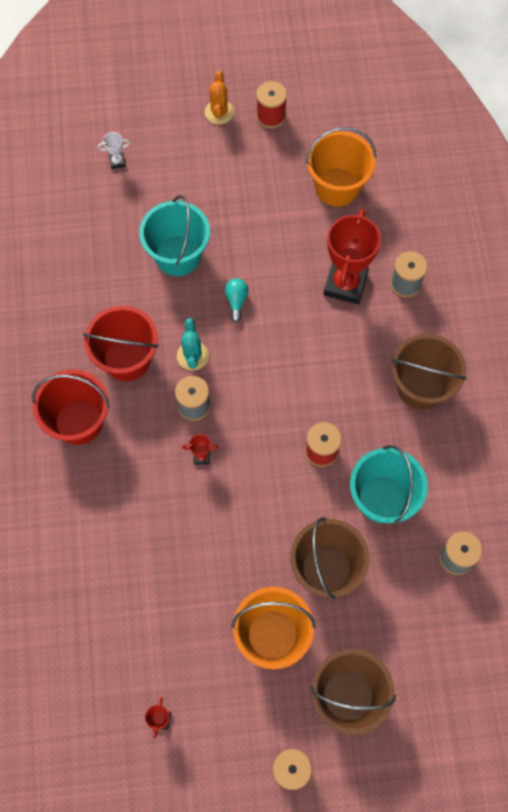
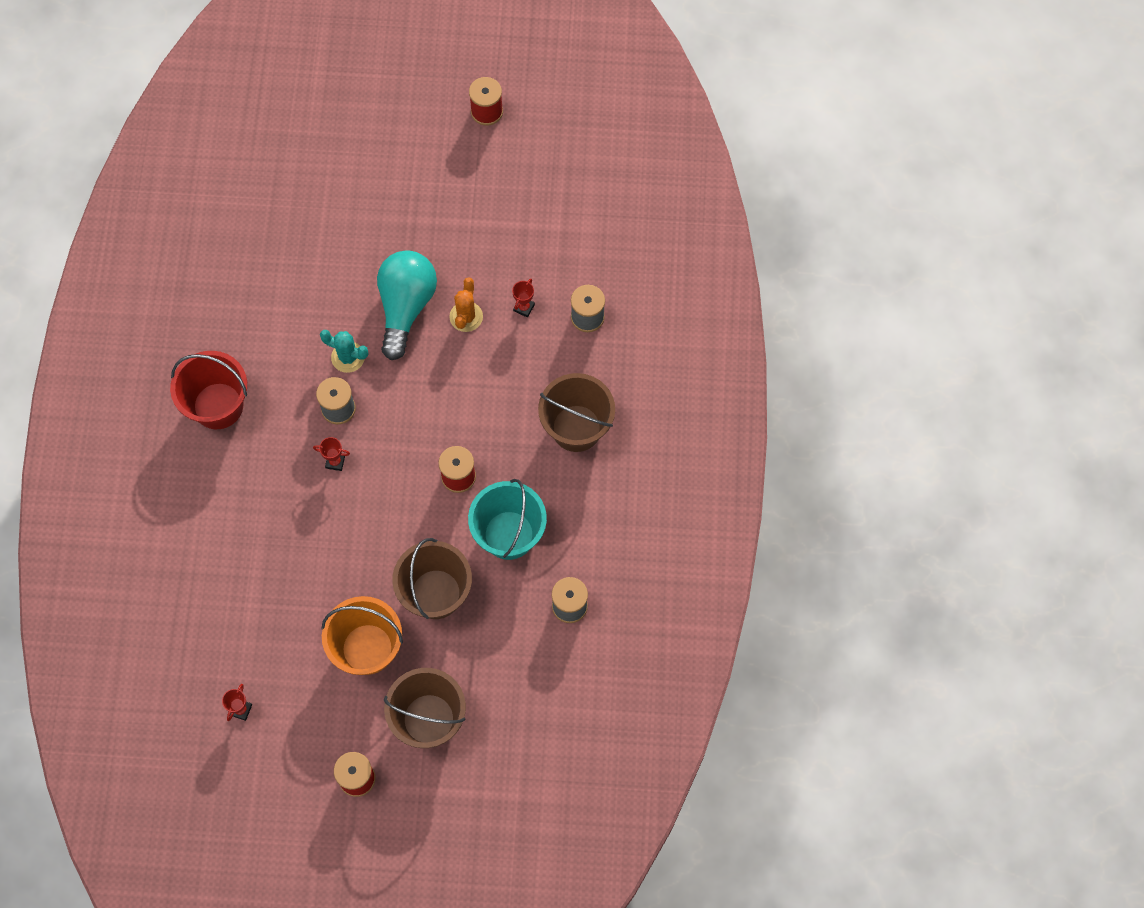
camera: 10 degrees right, 0 degrees up
(117, 162) = (312, 137): white trophy -> none
(127, 359) = (279, 349): red bucket -> none
(178, 256) = (355, 249): turquoise bucket -> none
(192, 356) = (348, 357): turquoise cactus -> turquoise cactus turned 75 degrees counterclockwise
(219, 112) = (432, 98): orange cactus -> orange cactus (466, 317)
(236, 301) = (405, 307): turquoise light bulb -> turquoise light bulb, size x2.37
(337, 187) = (539, 201): orange bucket -> none
(345, 284) = (524, 307): red trophy -> red trophy, size x0.41

